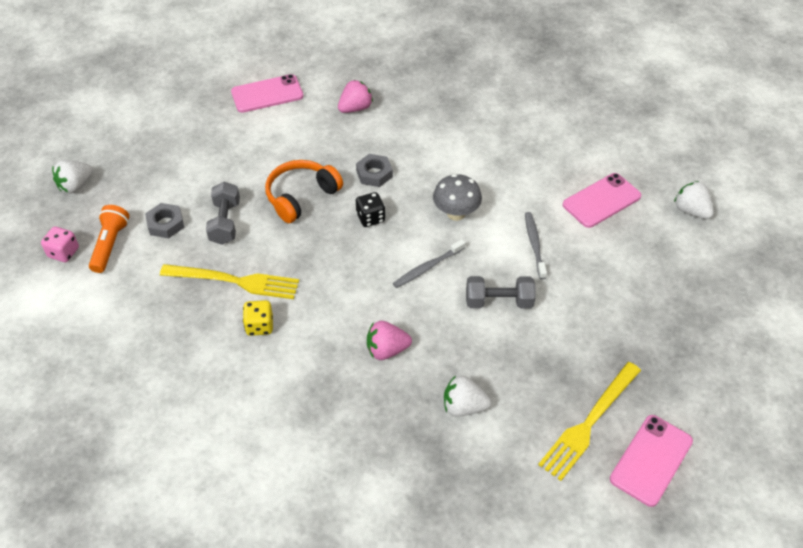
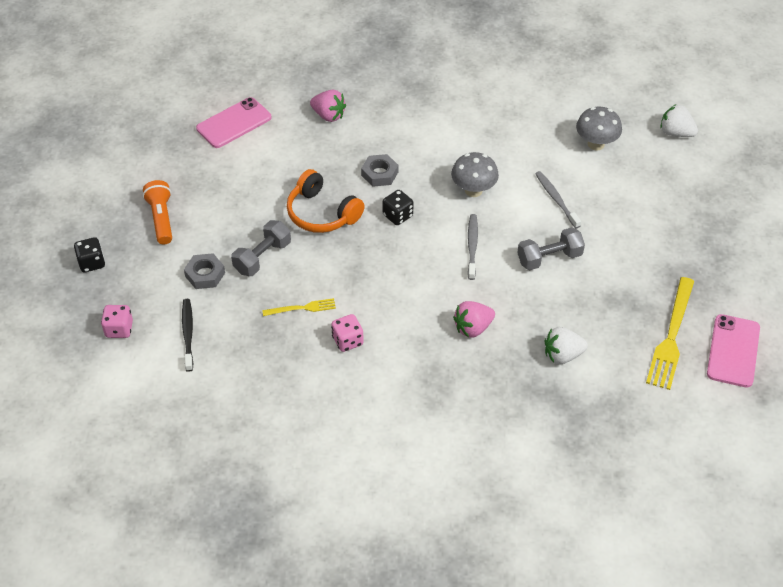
camera: 20 degrees left, 0 degrees up
(76, 186) = (92, 263): white strawberry -> black dice
(110, 245) = (161, 309): orange flashlight -> orange flashlight (161, 219)
(120, 275) = (188, 334): none -> black toothbrush
(225, 222) = (262, 257): grey dumbbell -> grey dumbbell turned 60 degrees clockwise
(234, 281) = (302, 308): yellow fork -> yellow fork, size x0.53
(259, 326) = (347, 341): yellow dice -> pink dice
(301, 196) = (322, 213): orange headphones -> orange headphones turned 75 degrees counterclockwise
(355, 108) = (328, 115): pink strawberry -> pink strawberry turned 90 degrees clockwise
(427, 267) = (472, 246): grey toothbrush -> grey toothbrush turned 150 degrees clockwise
(601, 200) = (596, 144): pink phone -> grey mushroom

